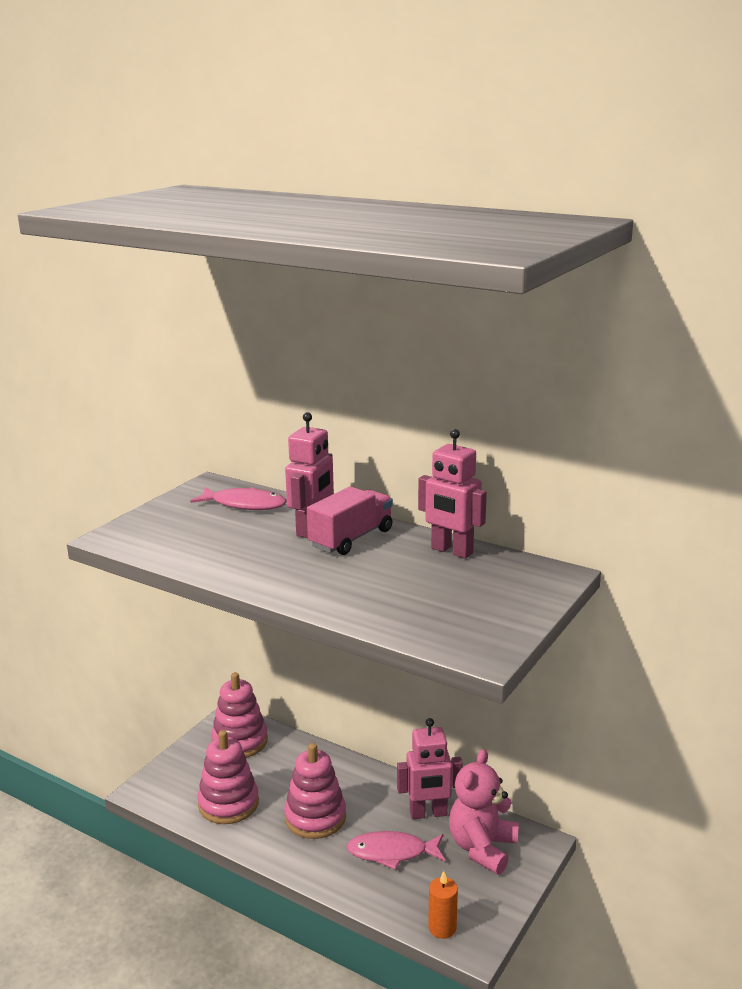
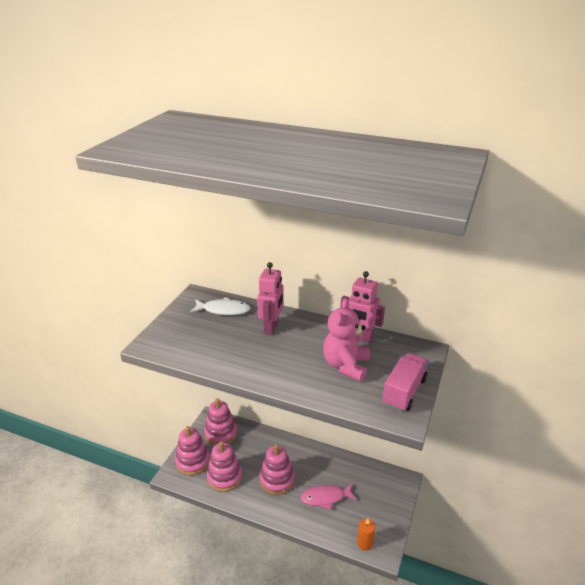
camera: 10 degrees left, 10 degrees up
(183, 776) = (193, 461): none -> pink stacking toy
(245, 504) = (223, 310): pink fish -> white fish
(351, 538) = (297, 332): pink truck -> pink truck (404, 391)
(428, 813) = (339, 469): pink robot -> none
(482, 848) = (374, 488): pink teddy bear -> pink teddy bear (346, 365)

